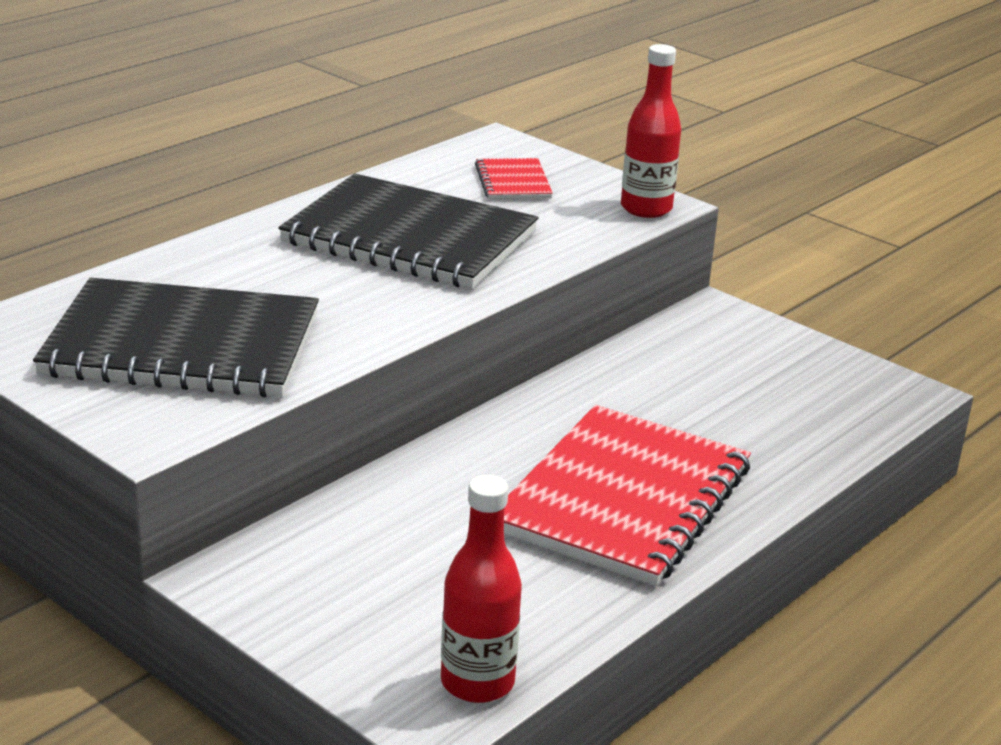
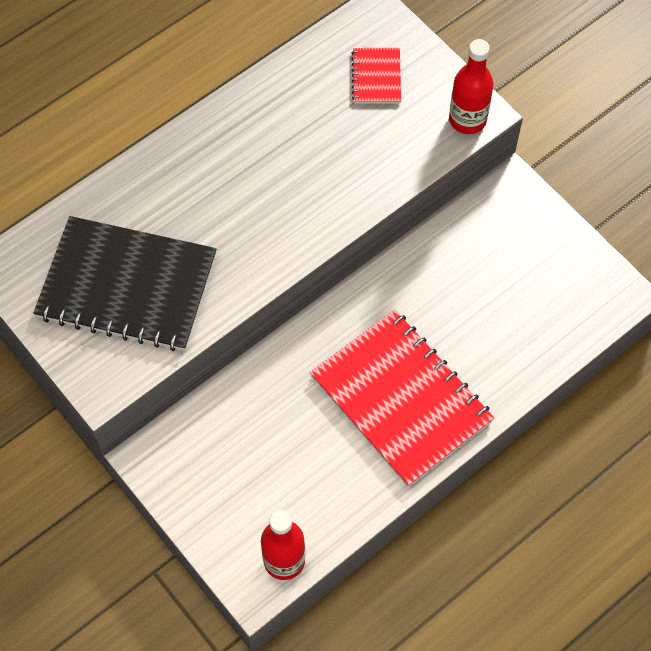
camera: 10 degrees right, 35 degrees up
(409, 237) = (290, 155): black notebook -> none
(623, 499) = (401, 399): red notebook -> red notebook turned 75 degrees counterclockwise

